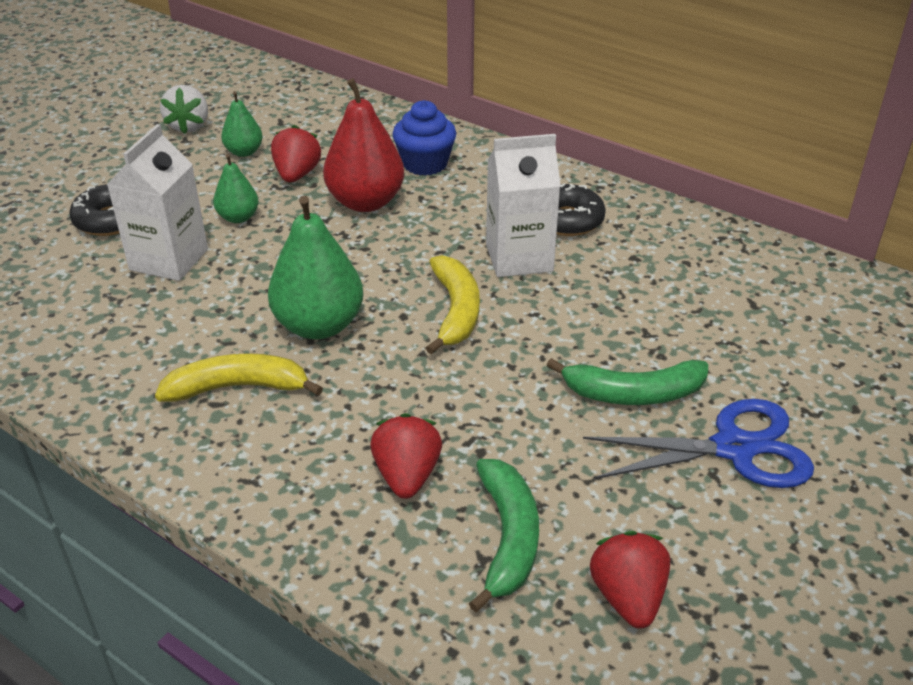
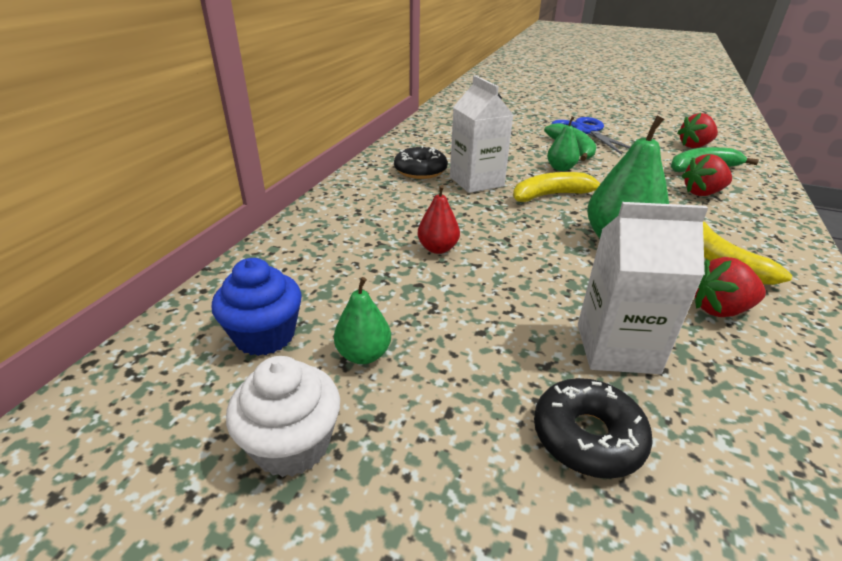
camera: 105 degrees left, 5 degrees down
(189, 126) = (292, 444): white strawberry -> white cupcake
(238, 217) = (508, 319): green pear -> green pear (560, 168)
(297, 175) = (404, 298): red strawberry -> red strawberry (719, 309)
(365, 202) = (437, 248): red pear -> red pear, size x0.54
(425, 164) = (358, 229): blue cupcake -> blue cupcake (265, 335)

